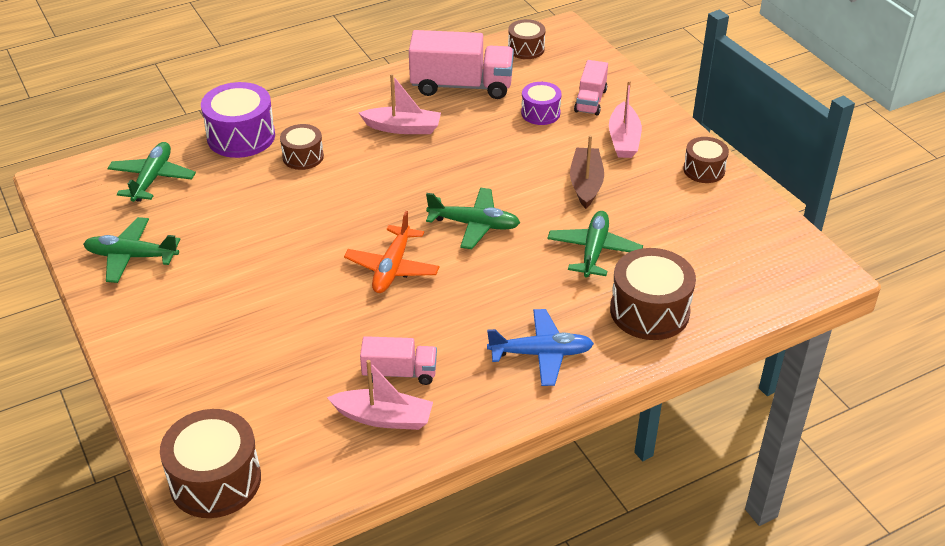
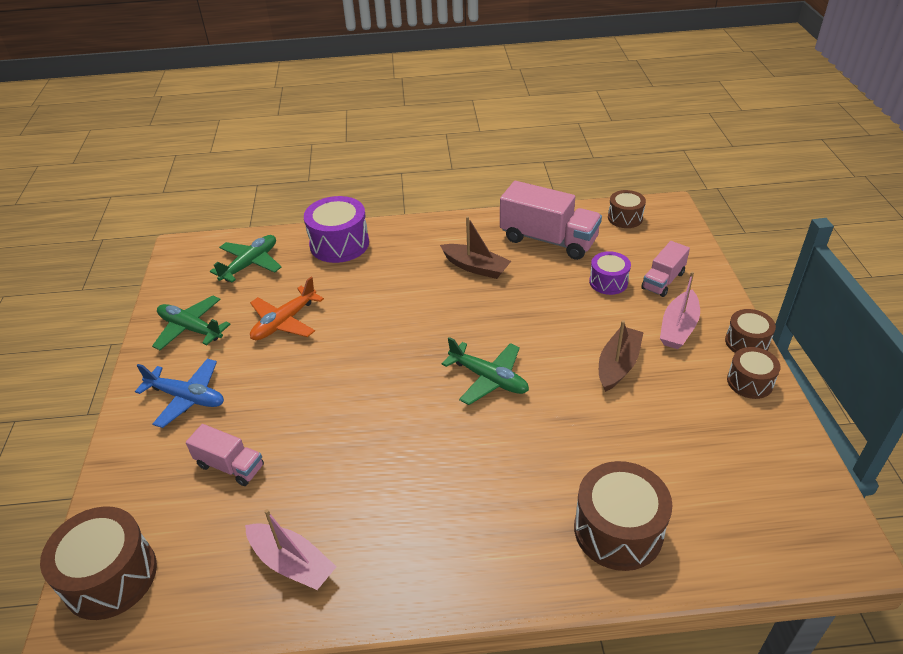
camera: 25 degrees right, 0 degrees up
(303, 157) = (377, 274): brown drum -> brown drum (746, 342)
(392, 268) = (390, 402): orange plane -> orange plane (284, 322)
(399, 373) = (335, 517): pink truck -> pink truck (230, 466)
(403, 128) = (475, 267): pink boat -> brown boat
(541, 354) = (480, 543): blue plane -> blue plane (187, 398)
(594, 250) = (592, 440): green plane -> none

